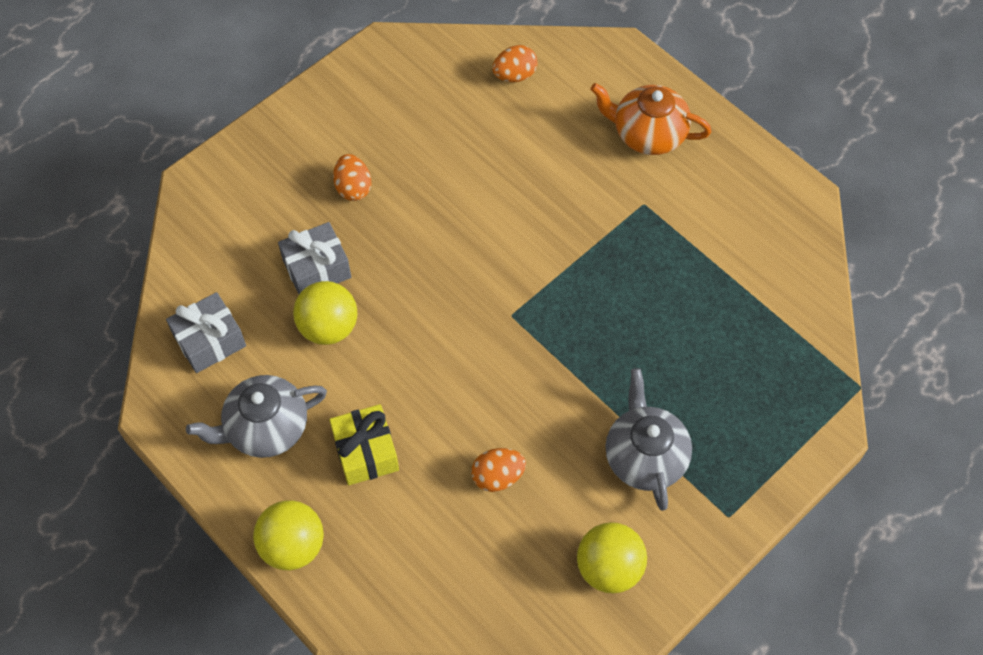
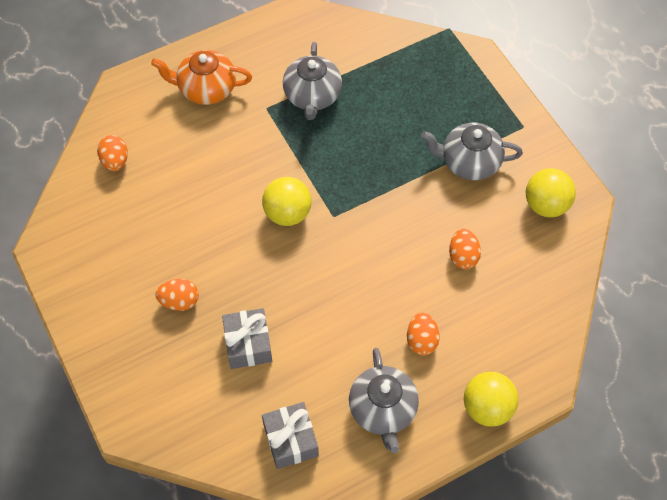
camera: 75 degrees left, 0 degrees up
(328, 327) = (305, 346): yellow ball -> yellow ball (287, 213)
(366, 452) = (421, 340): yellow gift -> orange egg
(647, 134) = (206, 89): orange teapot -> orange teapot turned 60 degrees clockwise
(680, 249) = (312, 96): none -> grey teapot

